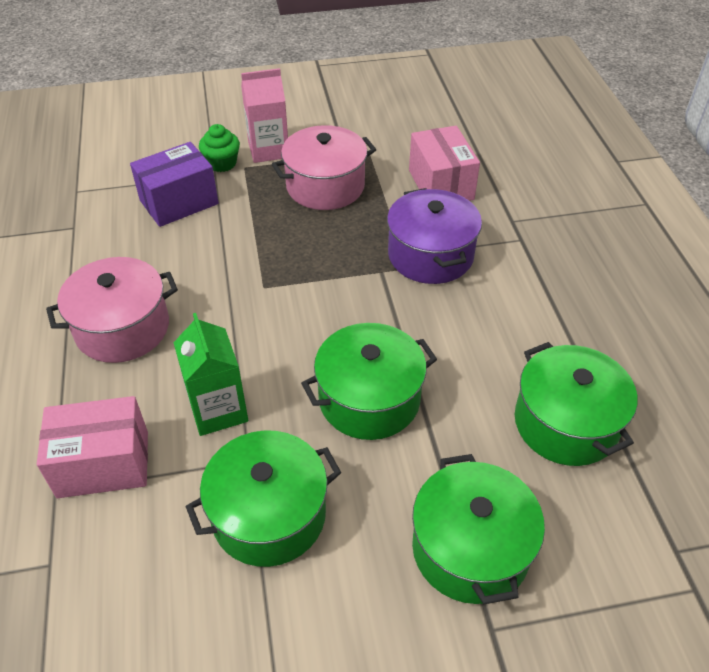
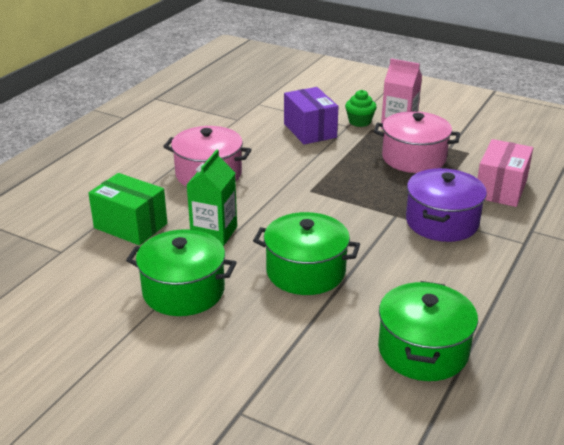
camera: 40 degrees right, 15 degrees down
(103, 464) = (131, 226): pink box -> green box
(179, 202) = (310, 130): purple box -> purple box turned 60 degrees clockwise
(470, 548) = (275, 370): green pot -> none

